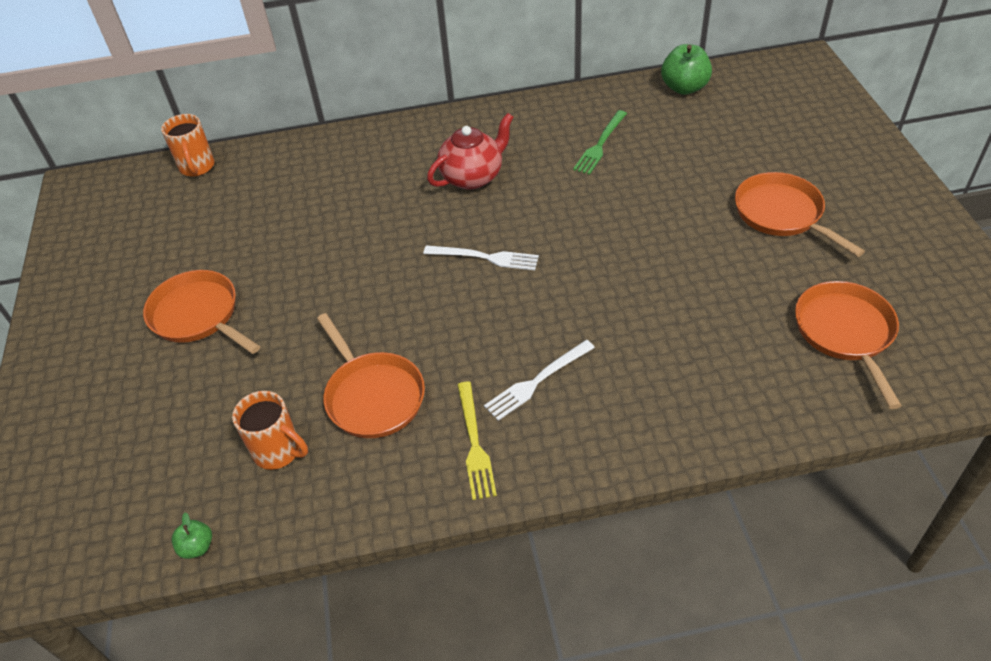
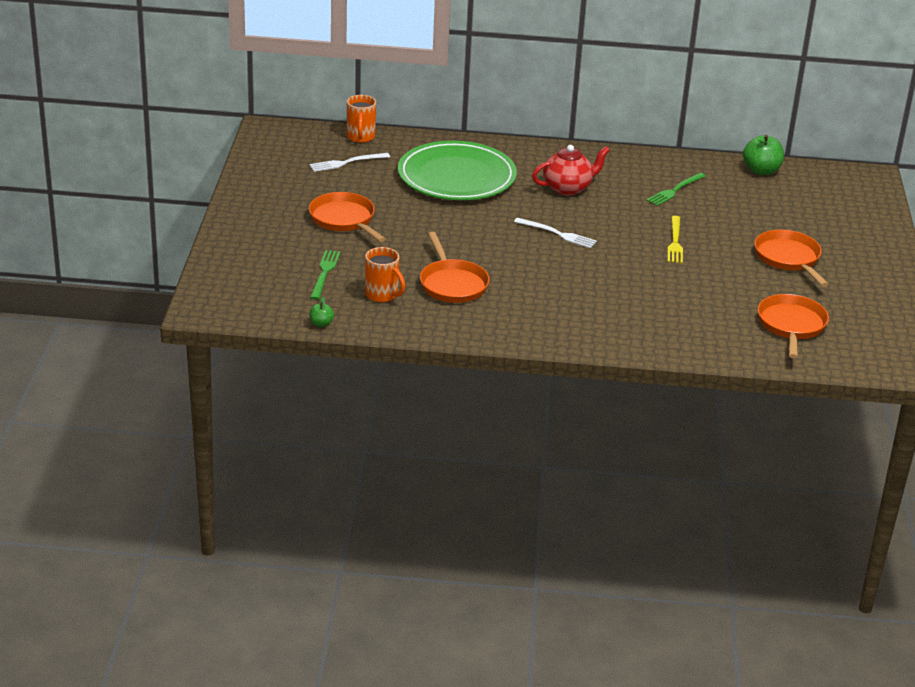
camera: 10 degrees right, 15 degrees down
(186, 430) = (325, 273): none -> green fork
(331, 198) = (456, 177): none -> green plate
(474, 443) = (511, 319): yellow fork -> yellow fork (675, 242)
(537, 381) = (565, 301): white fork -> white fork (346, 162)

